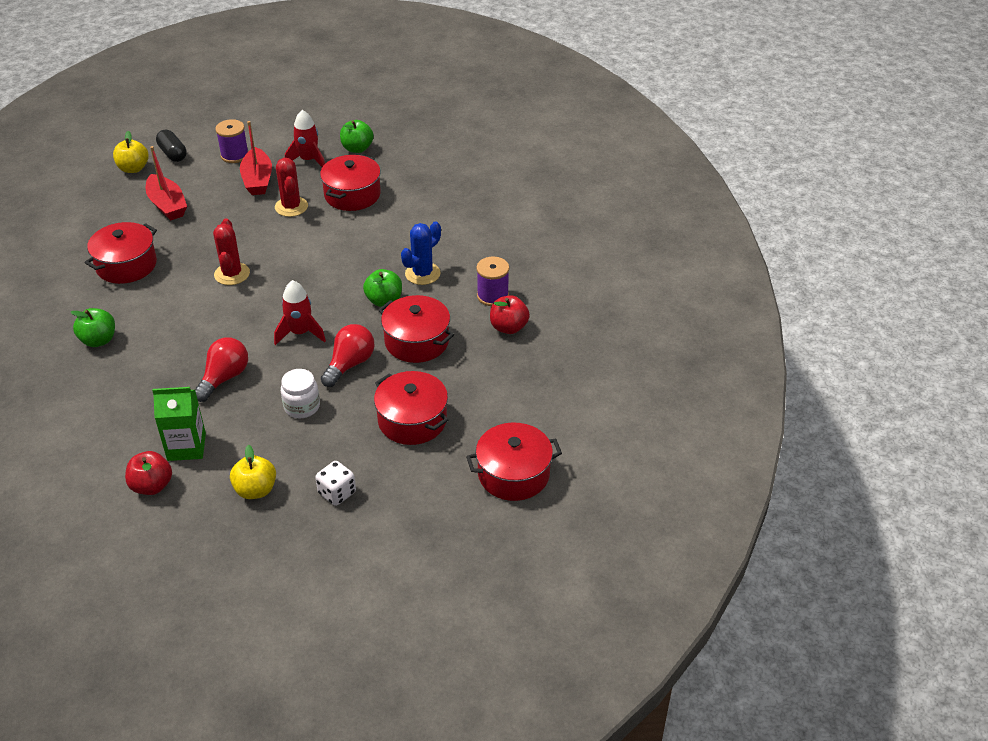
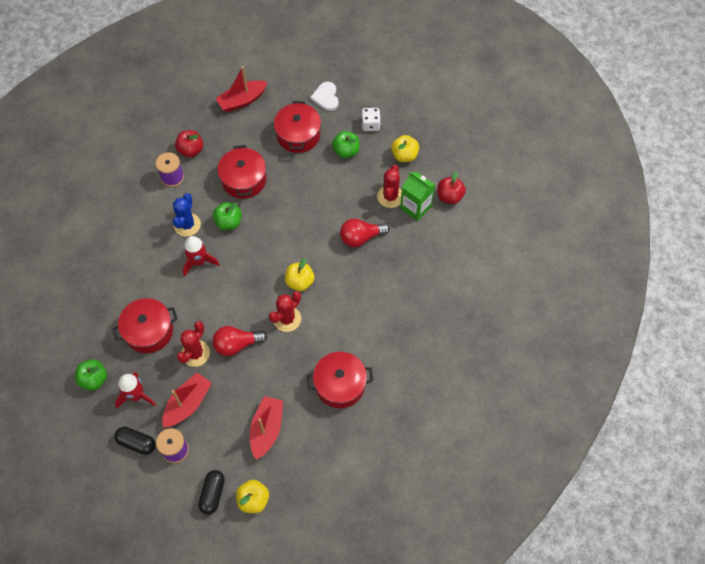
camera: 135 degrees left, 20 degrees up
(98, 340) = (404, 326): green apple -> green apple (346, 151)
(229, 436) = (390, 196): none -> red cactus
(251, 305) = (300, 282): none -> yellow apple
(272, 142) = (137, 443): none -> black capsule
(300, 333) = (294, 236): red rocket -> red rocket (199, 262)
(302, 407) = (340, 186): white jar -> none
(350, 364) = (291, 193): red light bulb -> red light bulb (237, 344)
(422, 274) = (187, 225): blue cactus -> blue cactus turned 75 degrees counterclockwise
(430, 483) = (326, 97): none -> white heart
(513, 474) = (287, 73): red pot -> none
(523, 407) = (242, 100): none -> red boat

